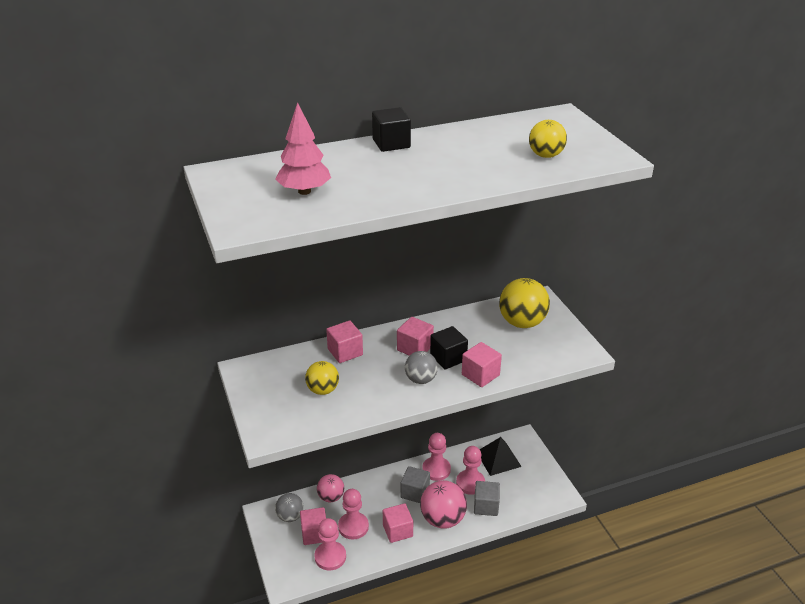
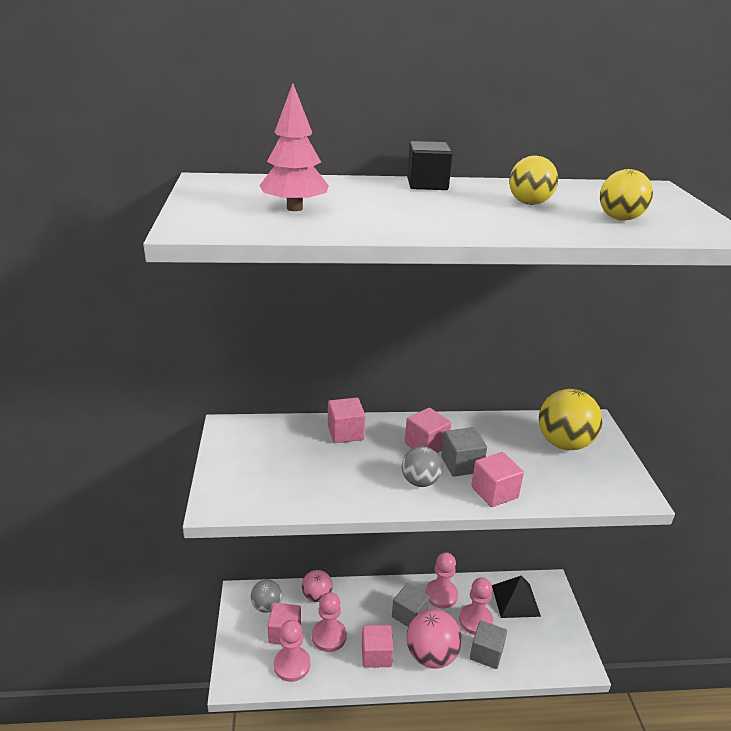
camera: 15 degrees right, 5 degrees down
(323, 390) = (303, 468): yellow ball -> yellow ball (529, 203)
(448, 358) = (461, 464): black cube -> grey cube

